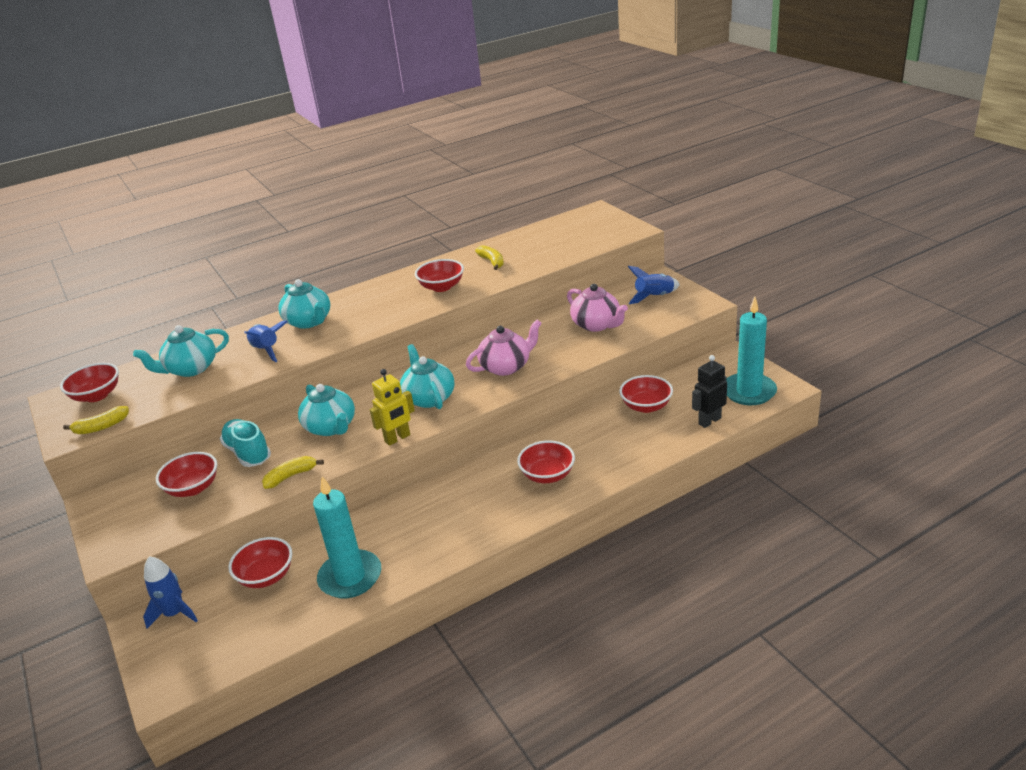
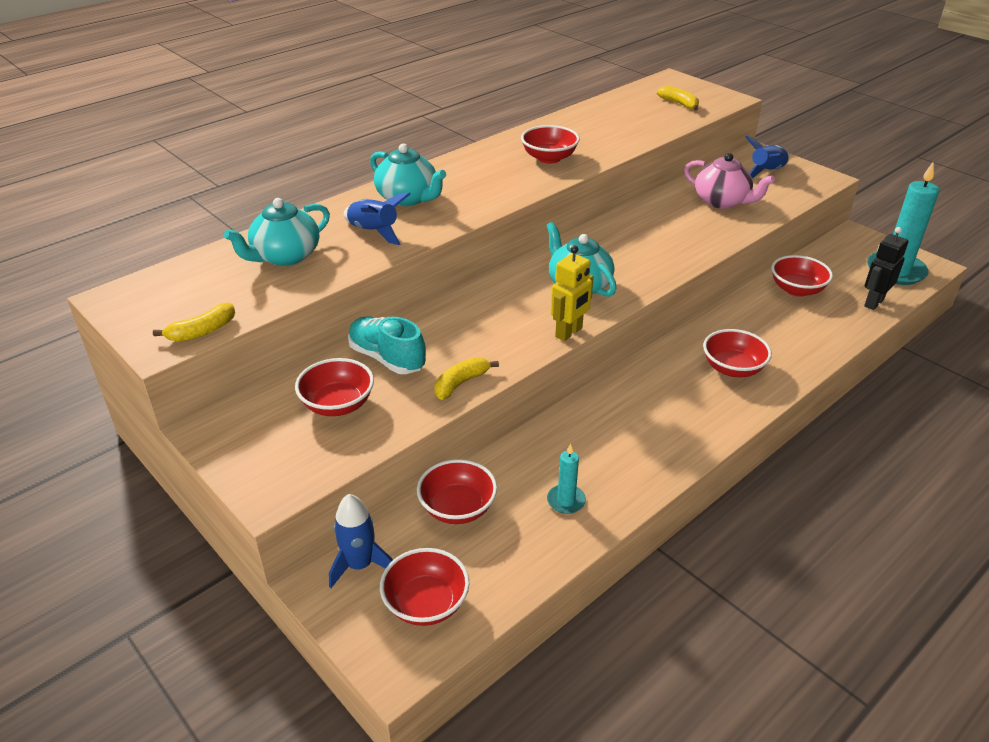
camera: 15 degrees left, 5 degrees up
(97, 395) = (171, 292): red bowl -> red bowl (426, 604)
(331, 427) = (477, 323): turquoise teapot -> none
(350, 577) = (566, 501): turquoise candle -> turquoise candle, size x0.49
(492, 262) = (590, 131): yellow banana -> yellow banana (679, 104)
(506, 366) = (648, 248): pink teapot -> none

